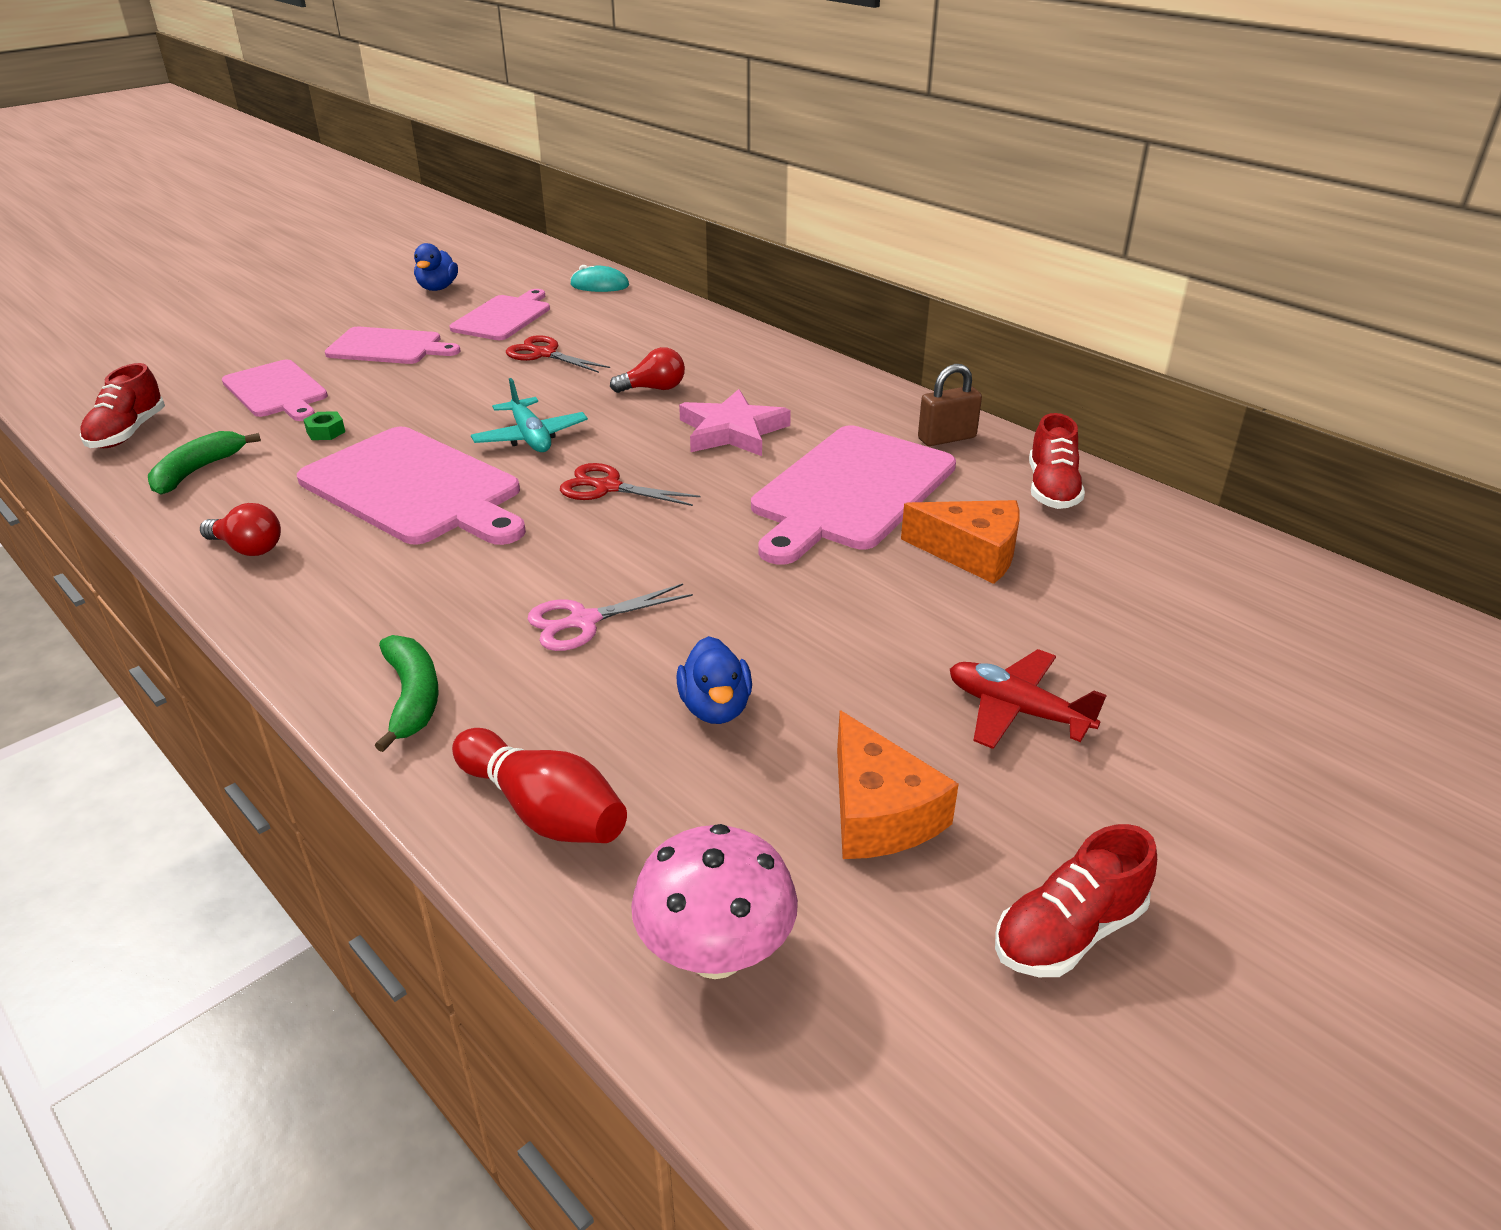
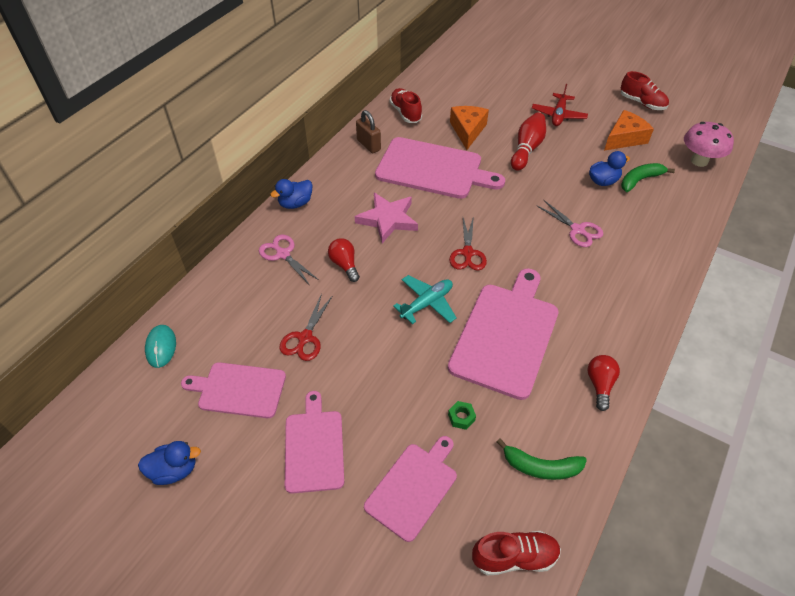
camera: 105 degrees left, 15 degrees up
(412, 698) = (655, 266): green banana -> green banana (640, 180)
(544, 811) = (679, 210): red bowling pin -> red bowling pin (527, 149)
(704, 352) = (283, 254): none -> pink scissors
(809, 367) = (295, 203): none -> blue duck
(1051, 489) = (405, 113): red shoe -> red shoe turned 105 degrees counterclockwise

